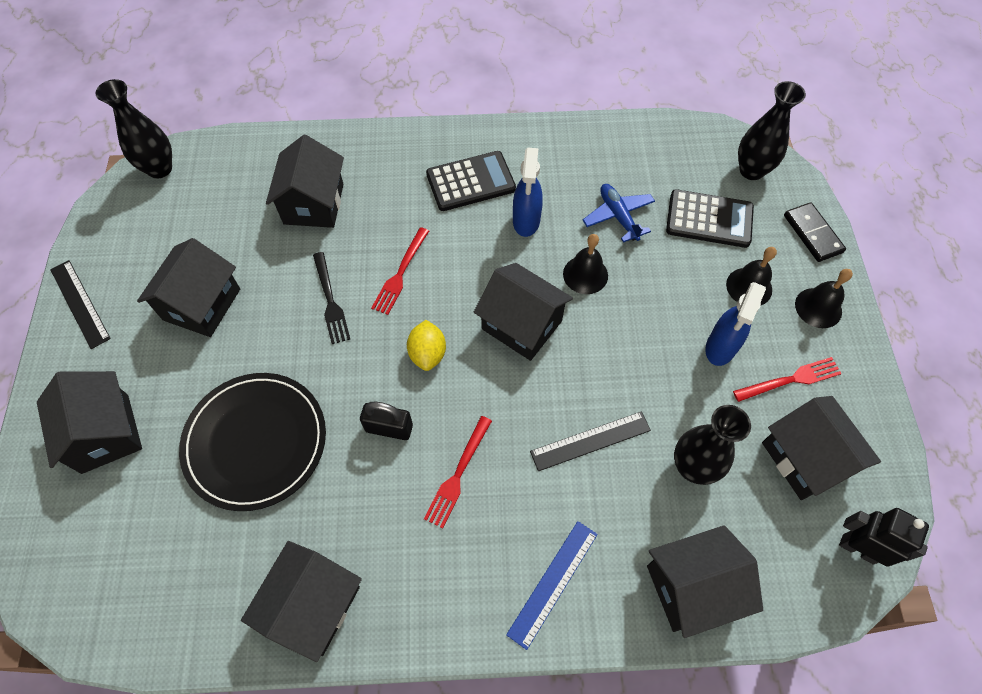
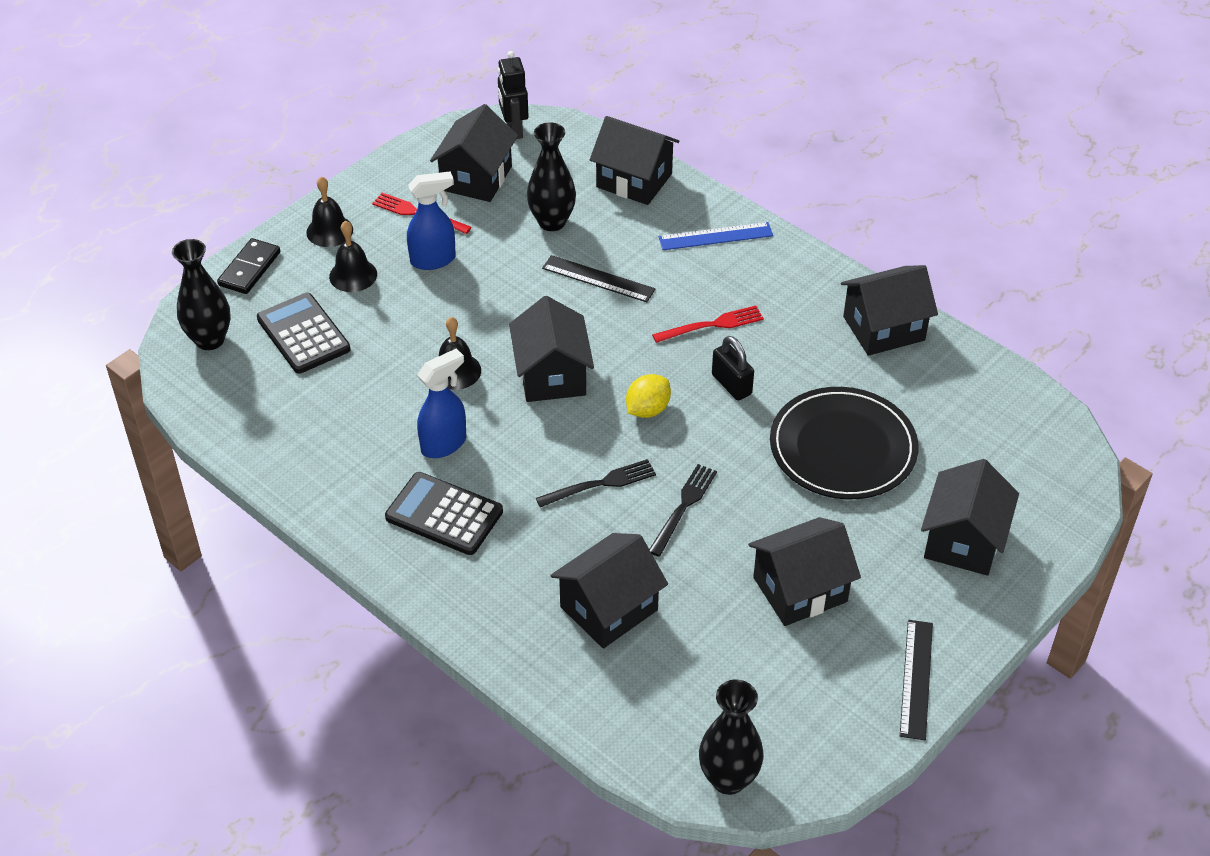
camera: 135 degrees left, 15 degrees down
(400, 274) = (601, 483): red fork -> black fork
(618, 216) = (367, 390): blue plane -> none

